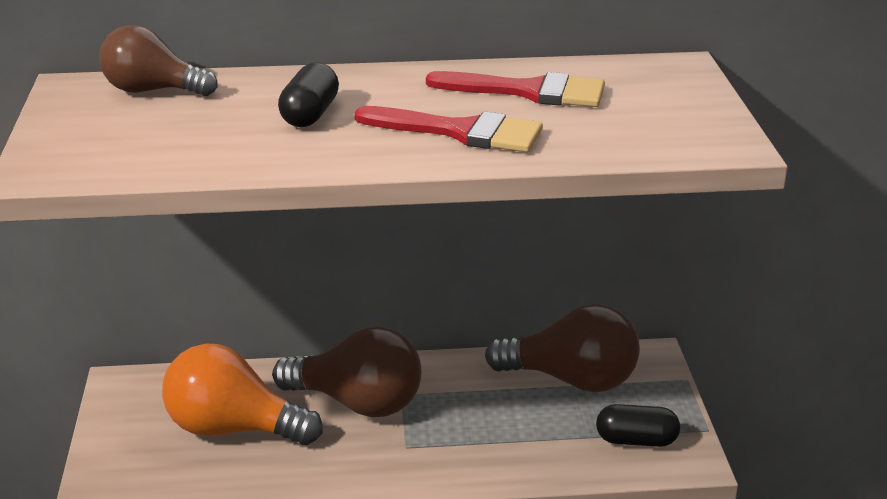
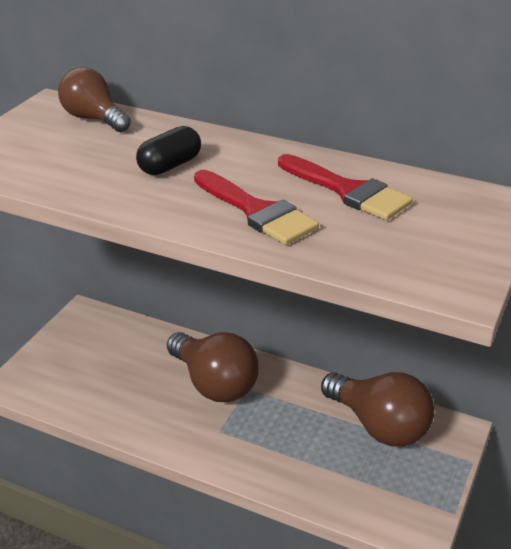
camera: 30 degrees right, 5 degrees up
(233, 429) = (122, 371): orange light bulb -> none
(636, 440) = (389, 497): black capsule -> none

